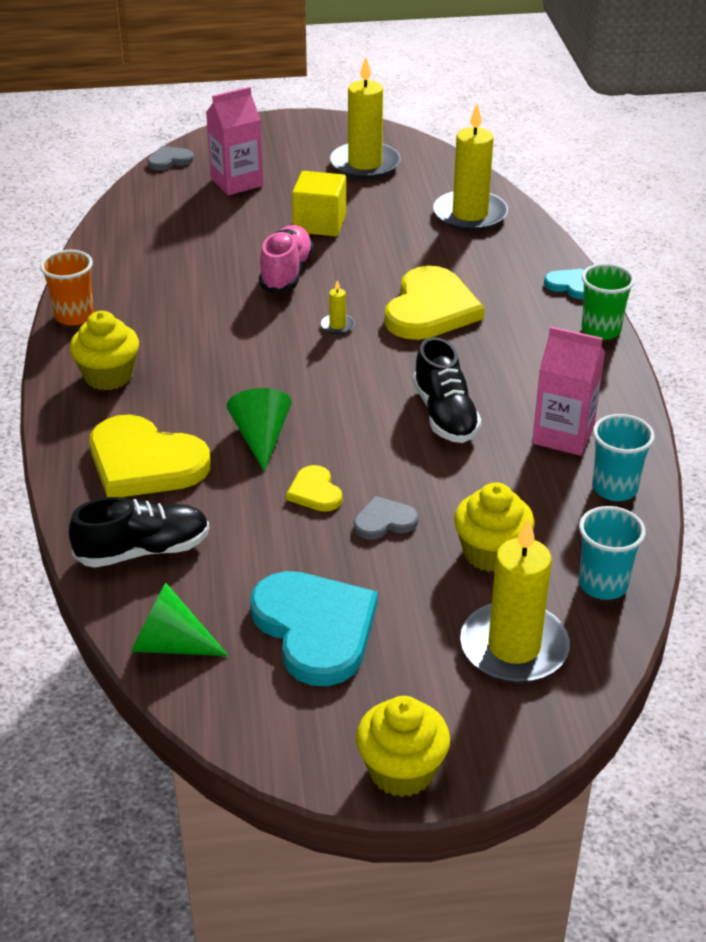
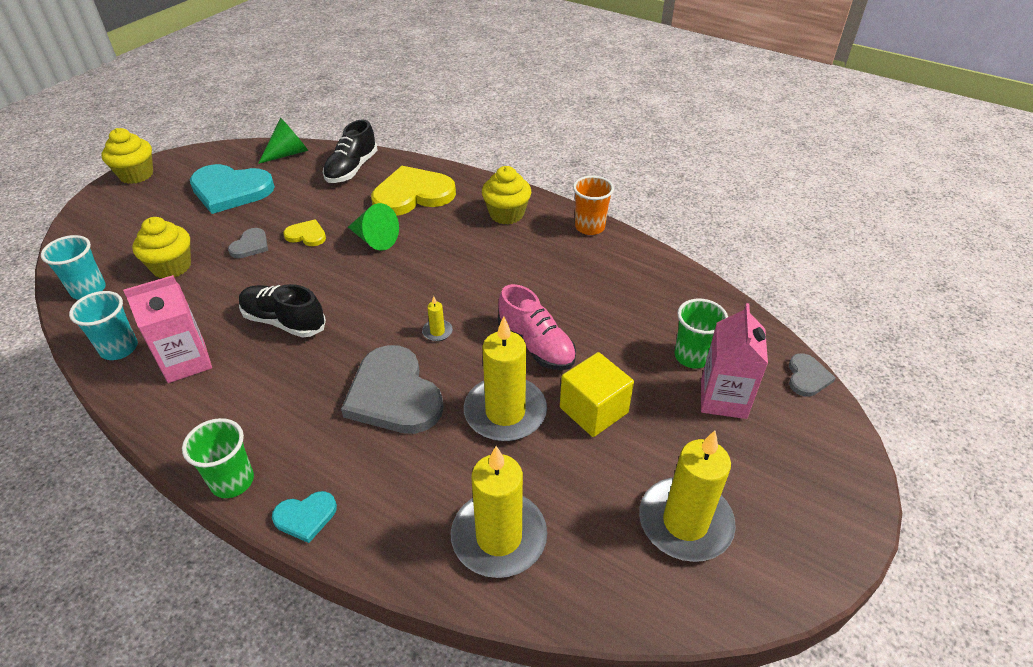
camera: 130 degrees right, 5 degrees up
(206, 206) = (692, 356): none -> green cup
(430, 309) = (394, 395): yellow heart -> grey heart
(514, 647) = (120, 236): yellow candle -> yellow candle (505, 412)

